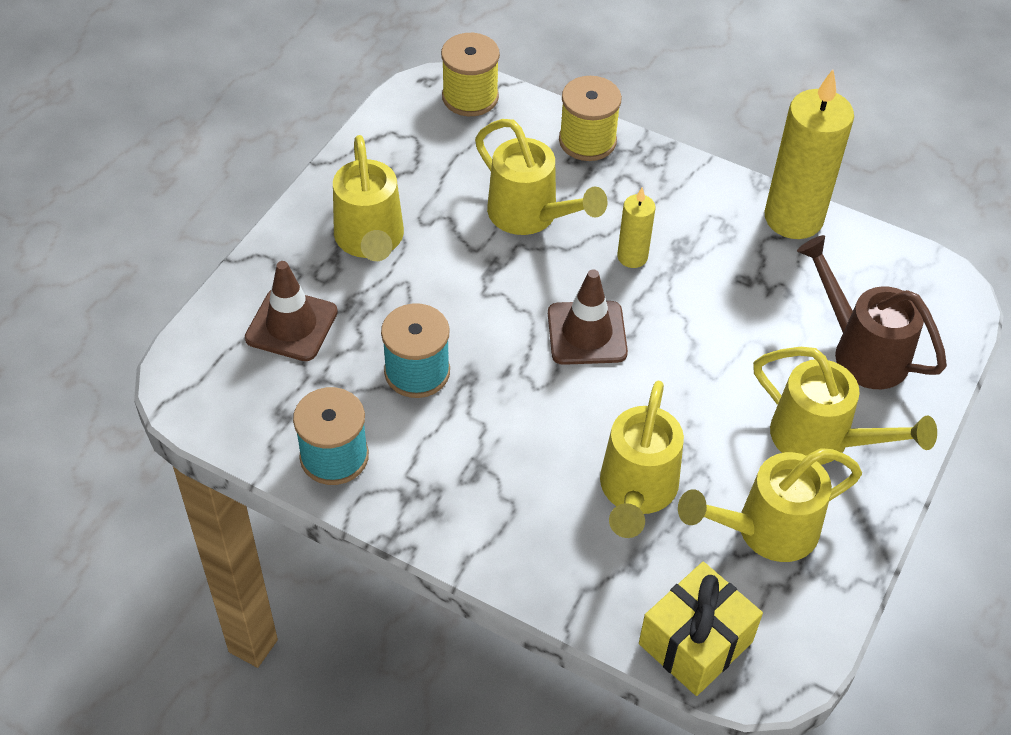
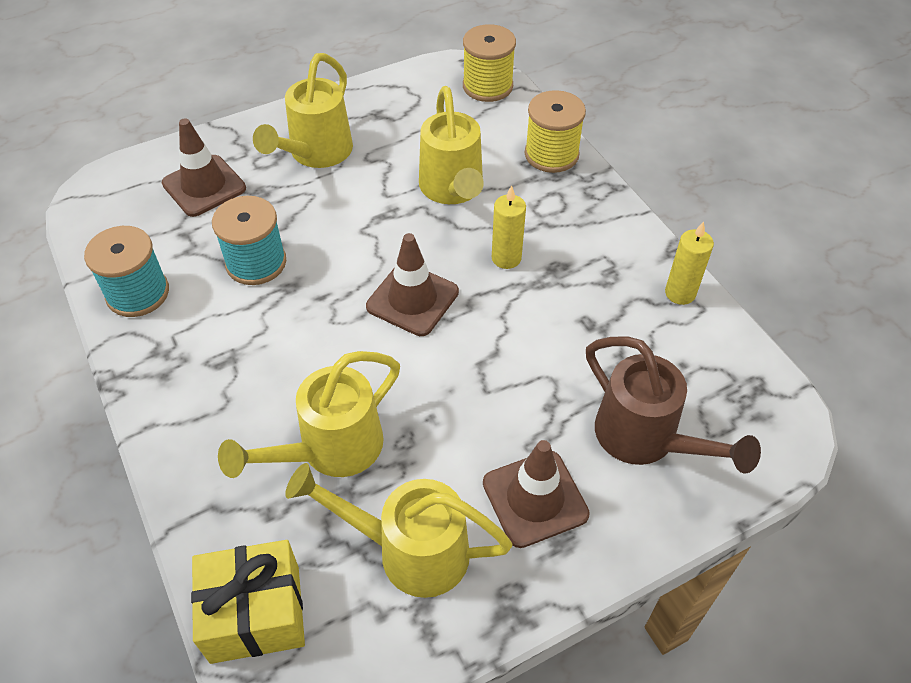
camera: 35 degrees right, 0 degrees up
(793, 218) = (680, 293): yellow candle -> yellow candle, size x0.50
(821, 440) = (535, 498): yellow watering can -> brown traffic cone
(861, 351) = (645, 439): brown watering can -> brown watering can turned 150 degrees clockwise

